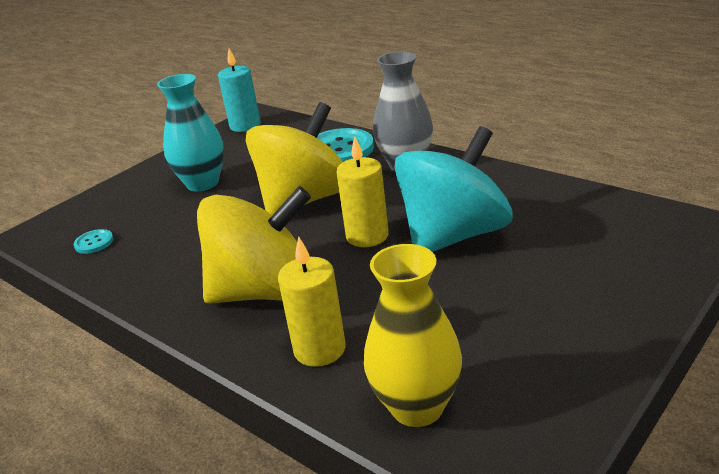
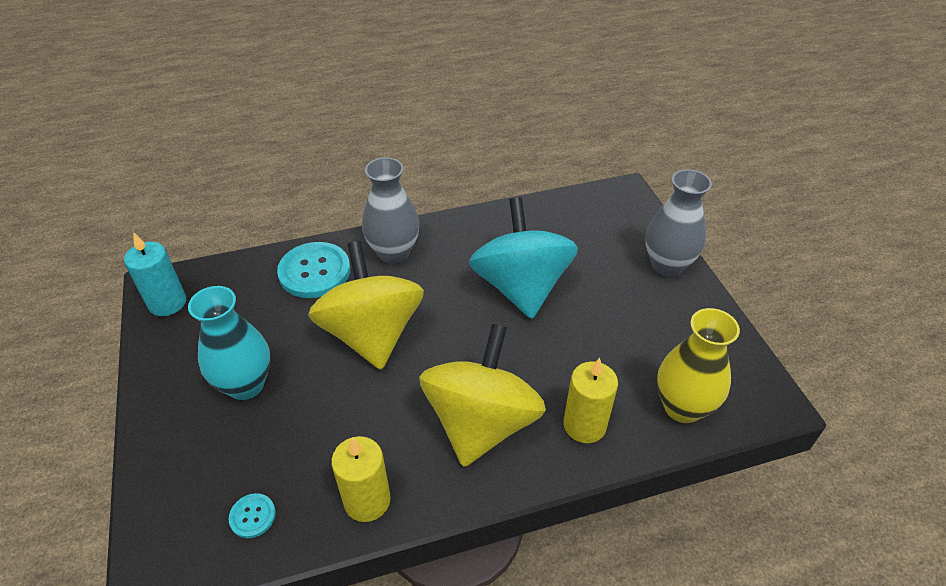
camera: 60 degrees left, 15 degrees up
(367, 236) = (471, 328): yellow candle -> yellow candle (367, 500)
(630, 304) = (667, 265): none -> grey vase

